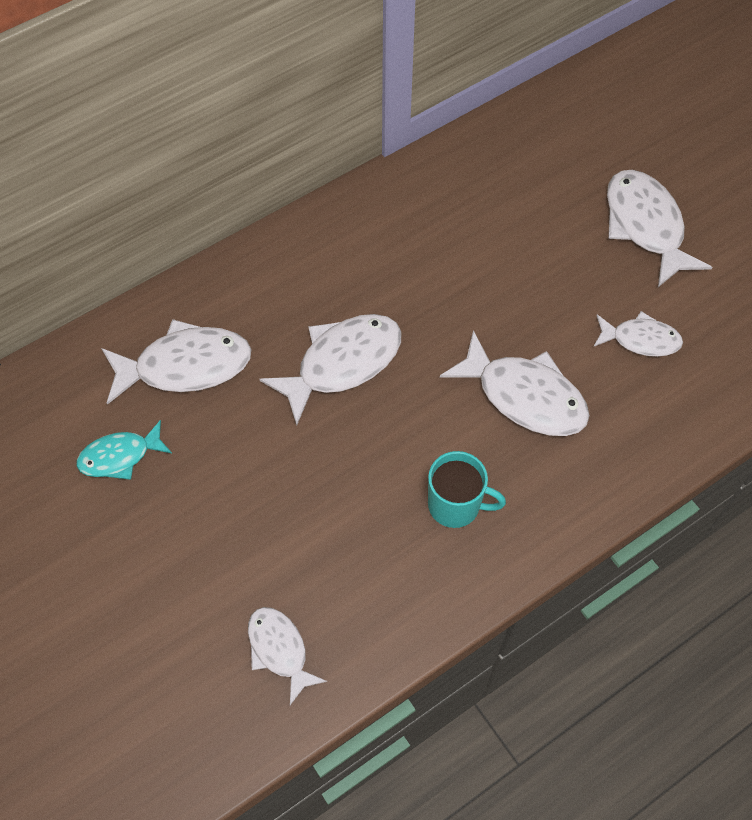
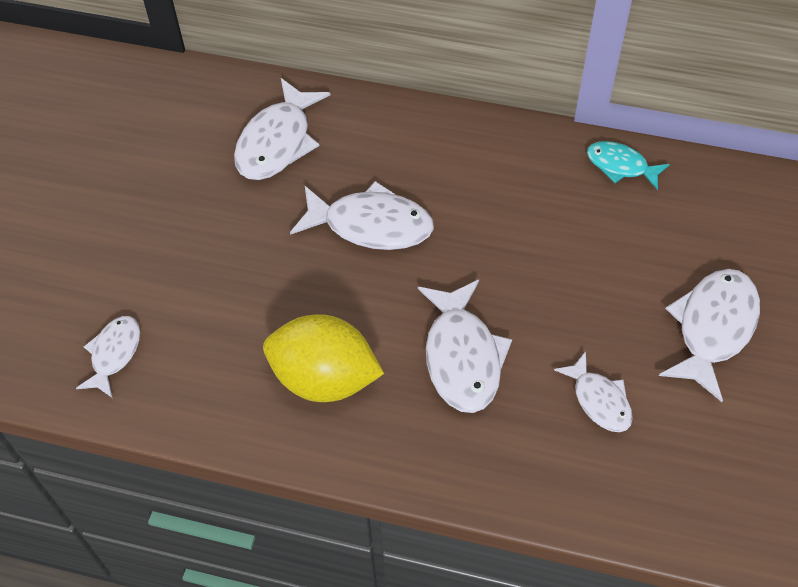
camera: 50 degrees right, 5 degrees down
(120, 456) = (176, 160): turquoise fish -> turquoise fish (620, 166)
(185, 366) = (277, 142): white fish -> white fish turned 75 degrees clockwise
(456, 505) = (324, 378): turquoise mug -> yellow lemon

